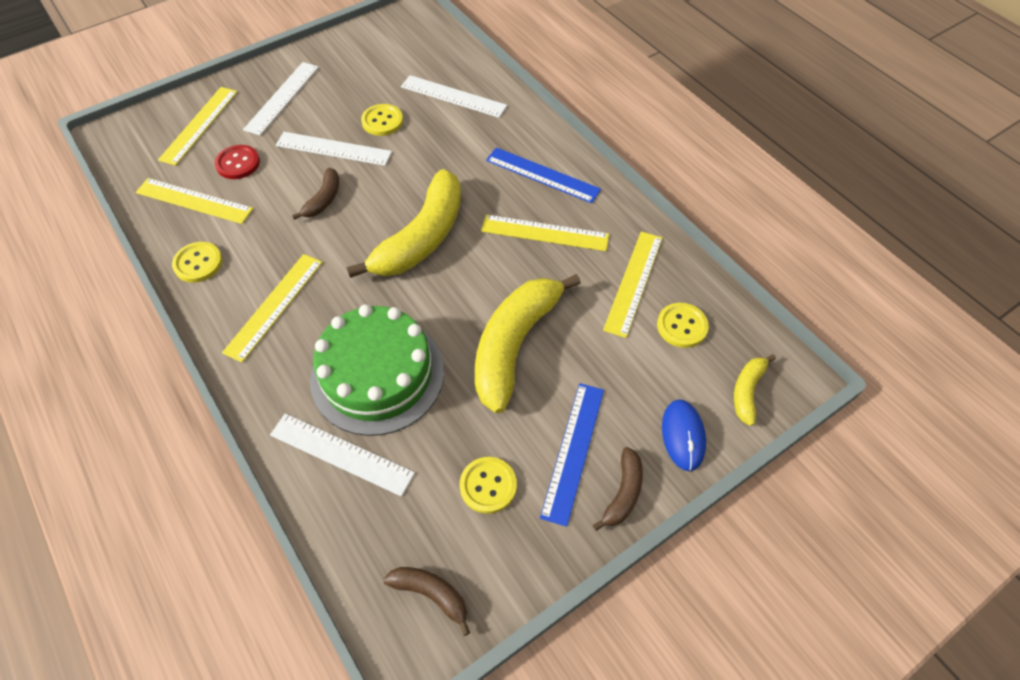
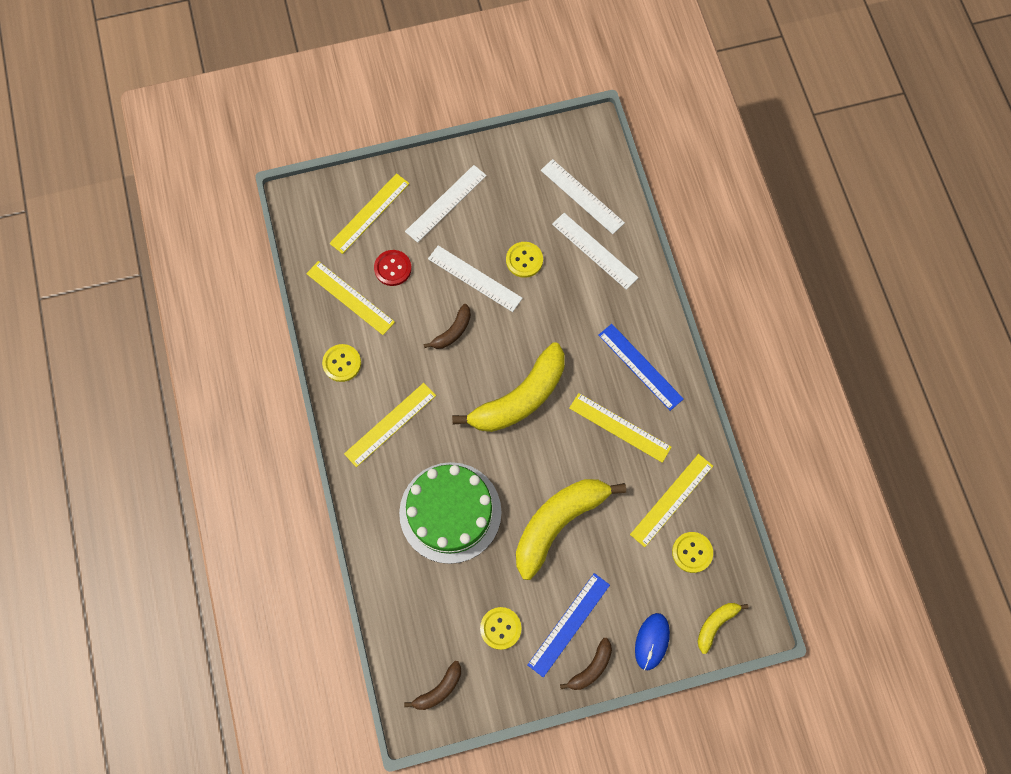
camera: 20 degrees right, 15 degrees up
(341, 453) = (408, 567): white ruler -> white ruler (582, 196)
(431, 594) = (439, 689): brown banana -> brown banana turned 90 degrees clockwise

